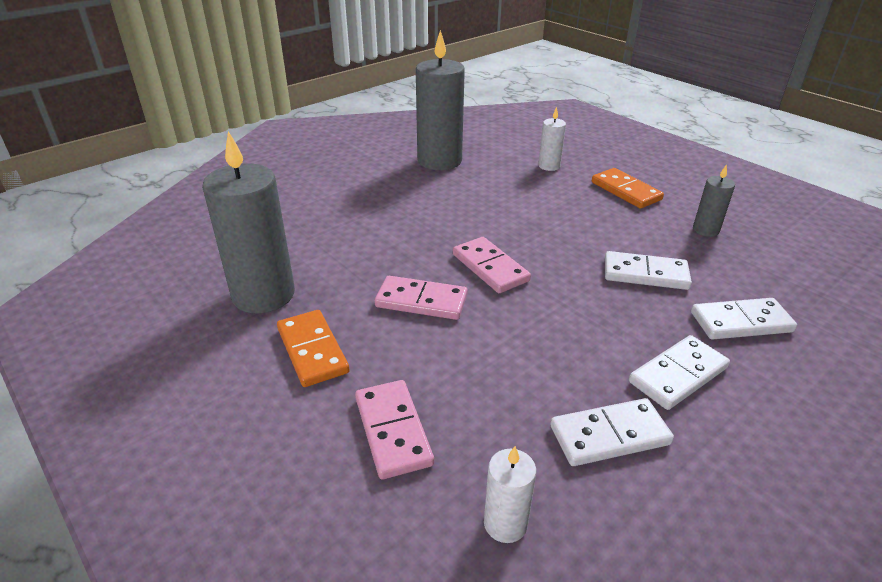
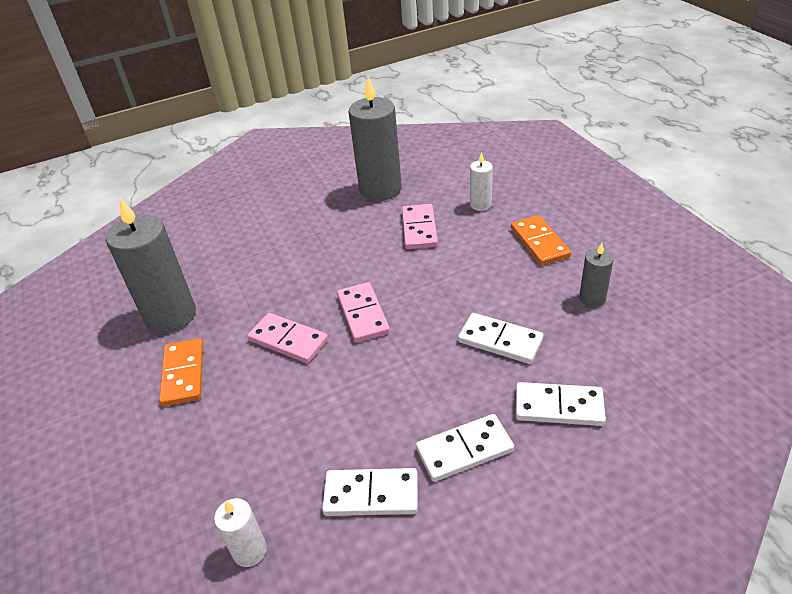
camera: 20 degrees right, 5 degrees up
(393, 431) = (208, 456): pink domino -> pink domino (419, 229)

